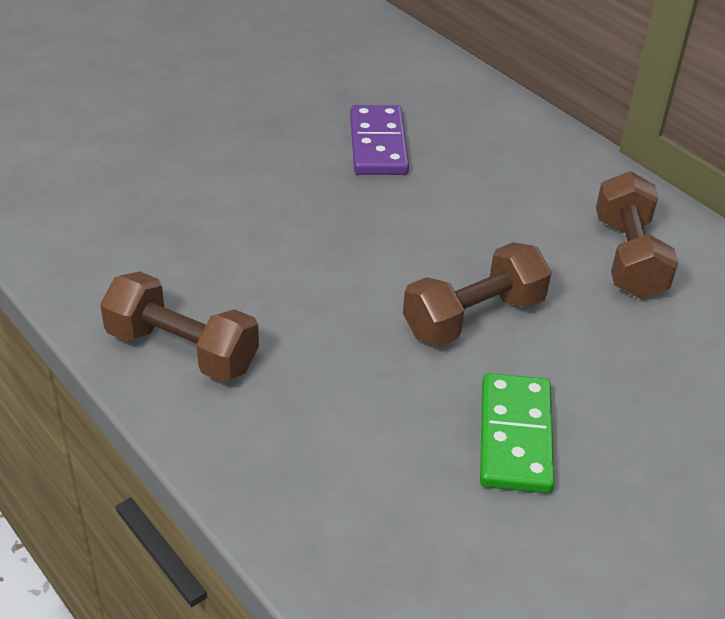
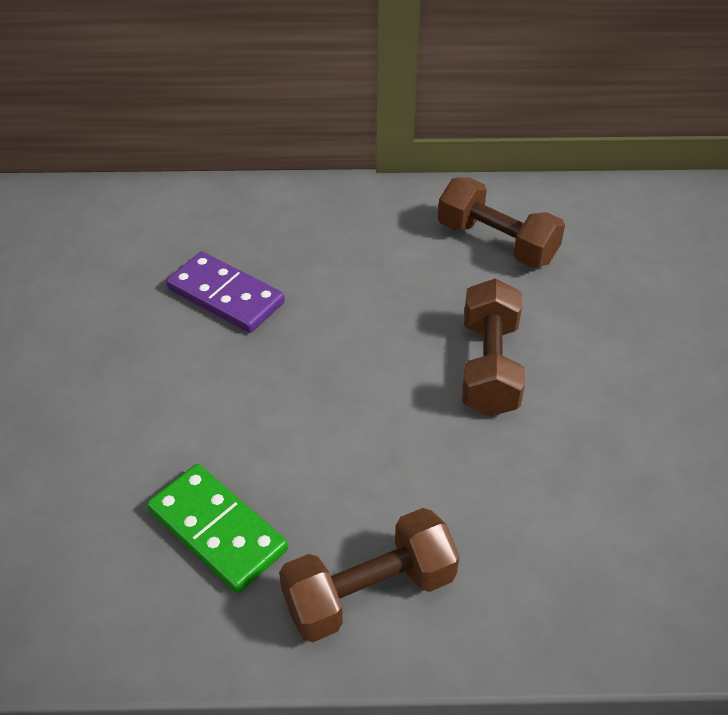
camera: 50 degrees left, 5 degrees up
(515, 437) = (634, 422): green domino -> green domino (217, 530)

